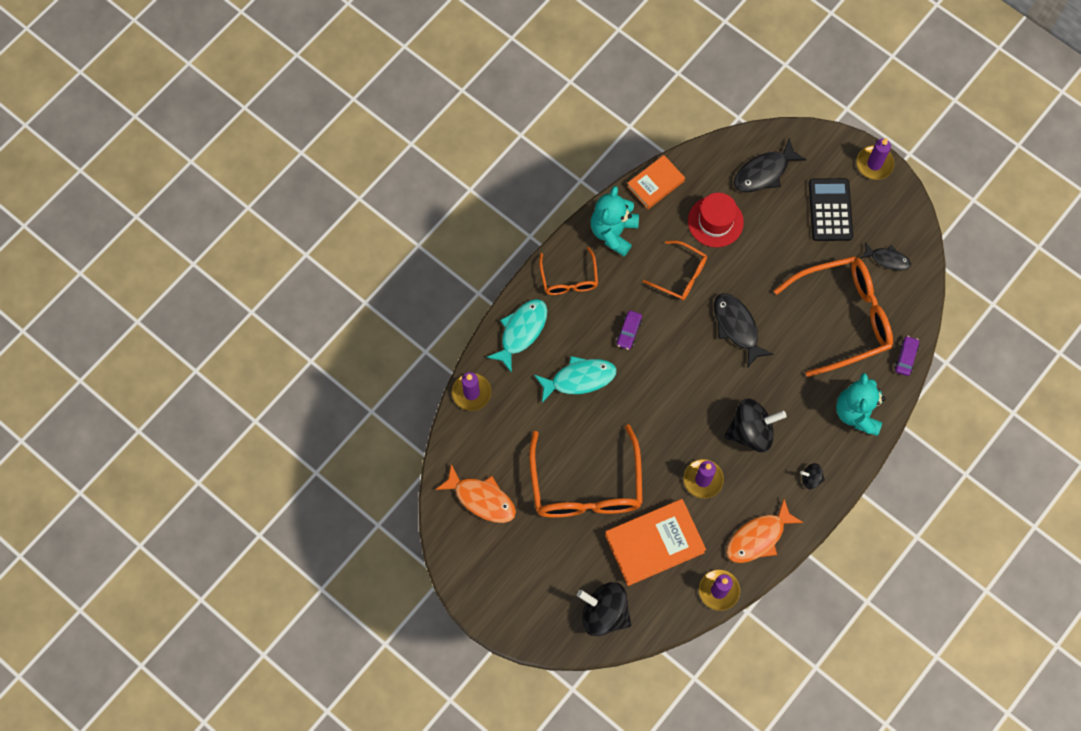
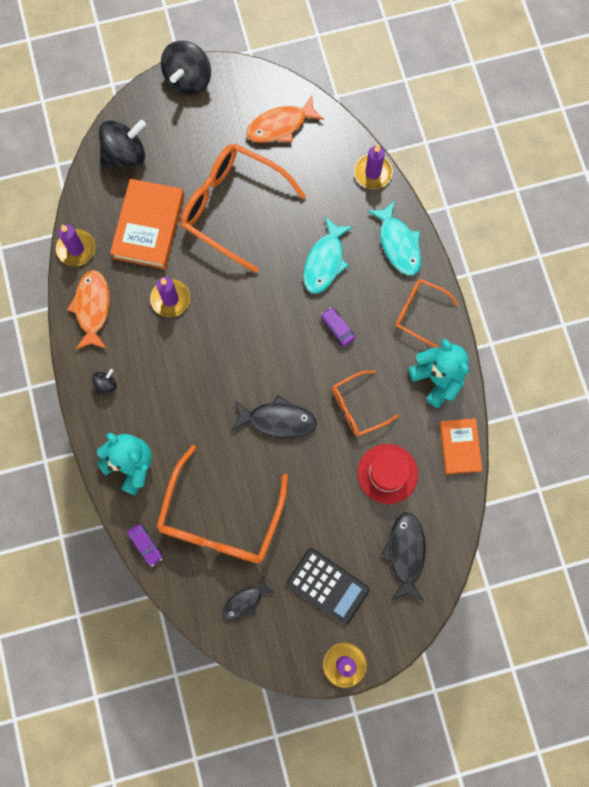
camera: 125 degrees right, 5 degrees up
(751, 431) = (180, 365): black spinning top -> black spinning top (188, 79)

